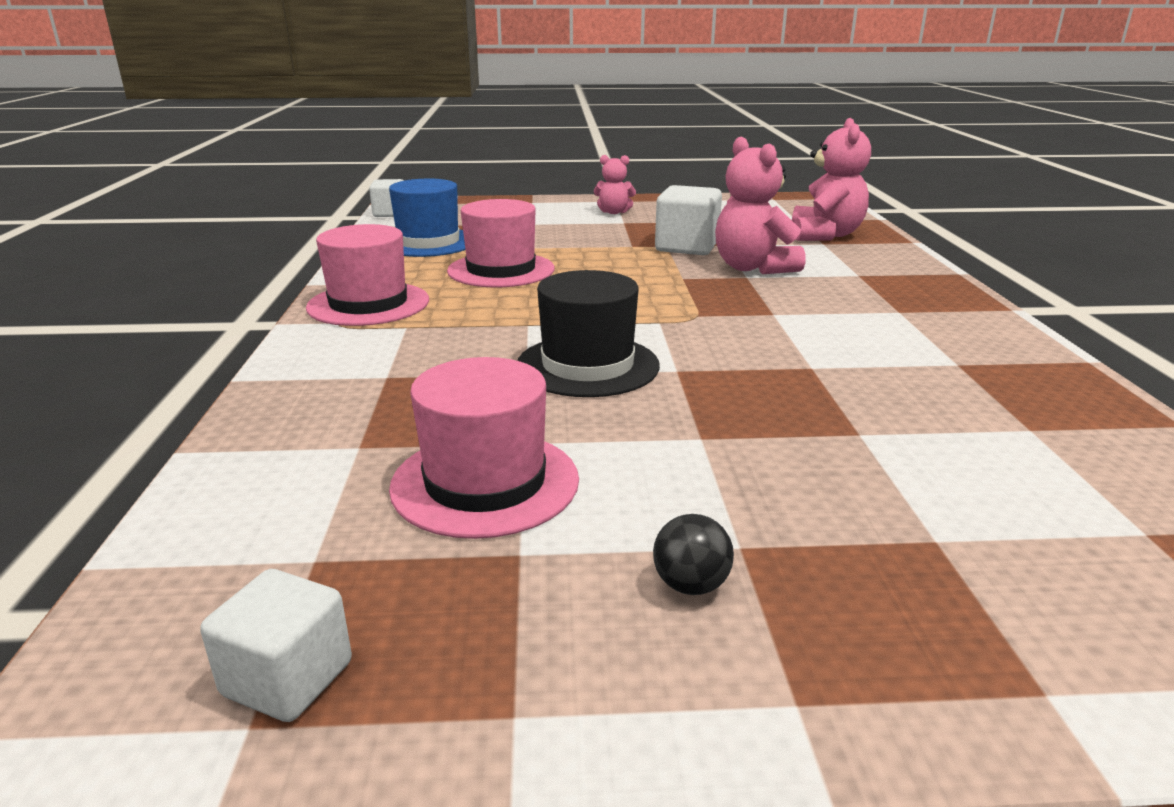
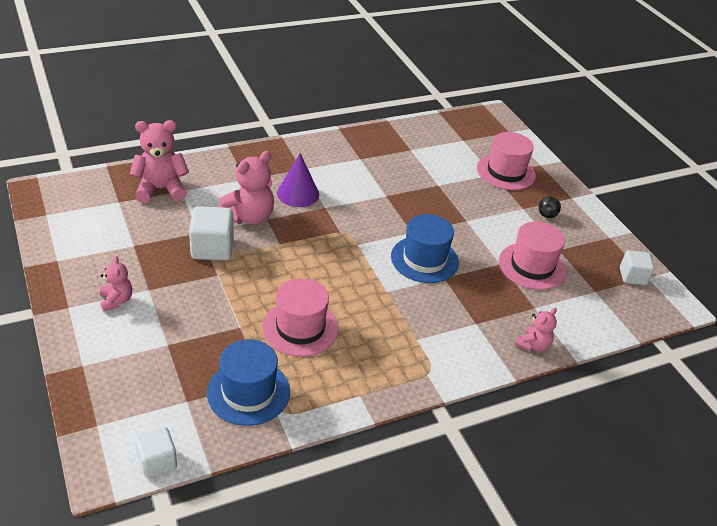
camera: 115 degrees left, 15 degrees up
(273, 415) = (533, 345): none -> pink teddy bear
(368, 304) = (393, 370): pink hat -> pink hat (505, 172)
(587, 365) = (424, 259): black hat -> blue hat
(816, 300) = (298, 193): none -> purple cone

